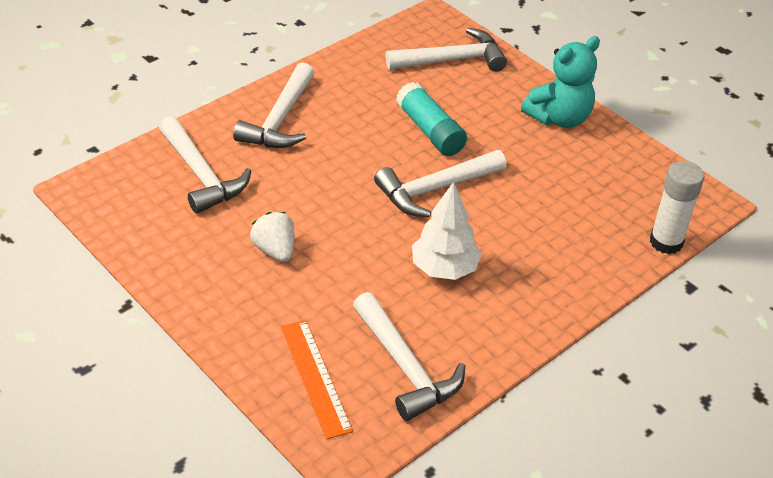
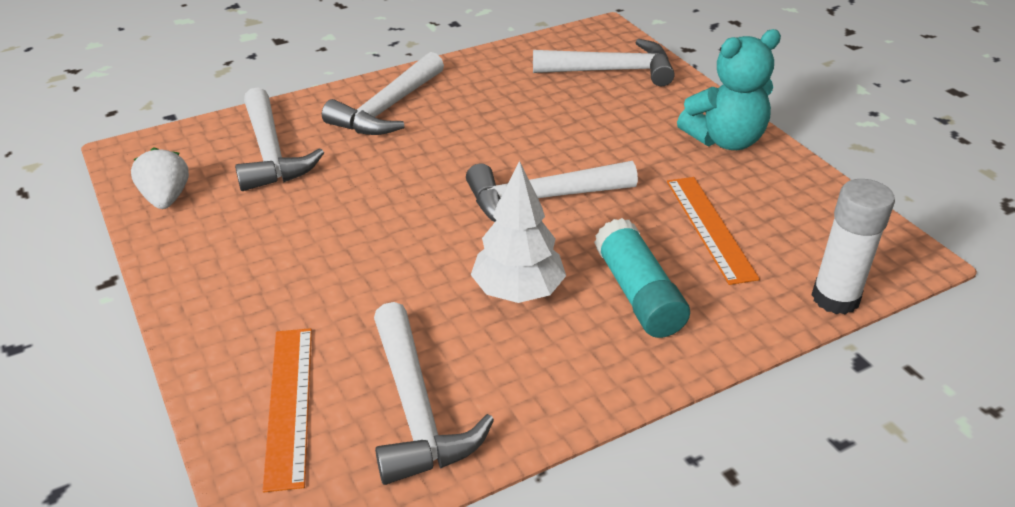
camera: 15 degrees right, 5 degrees down
(275, 250) = (314, 242): white strawberry -> white strawberry (166, 198)
(430, 130) = (559, 137): turquoise glue stick -> turquoise glue stick (638, 294)
(567, 197) = (709, 228): none -> orange ruler

